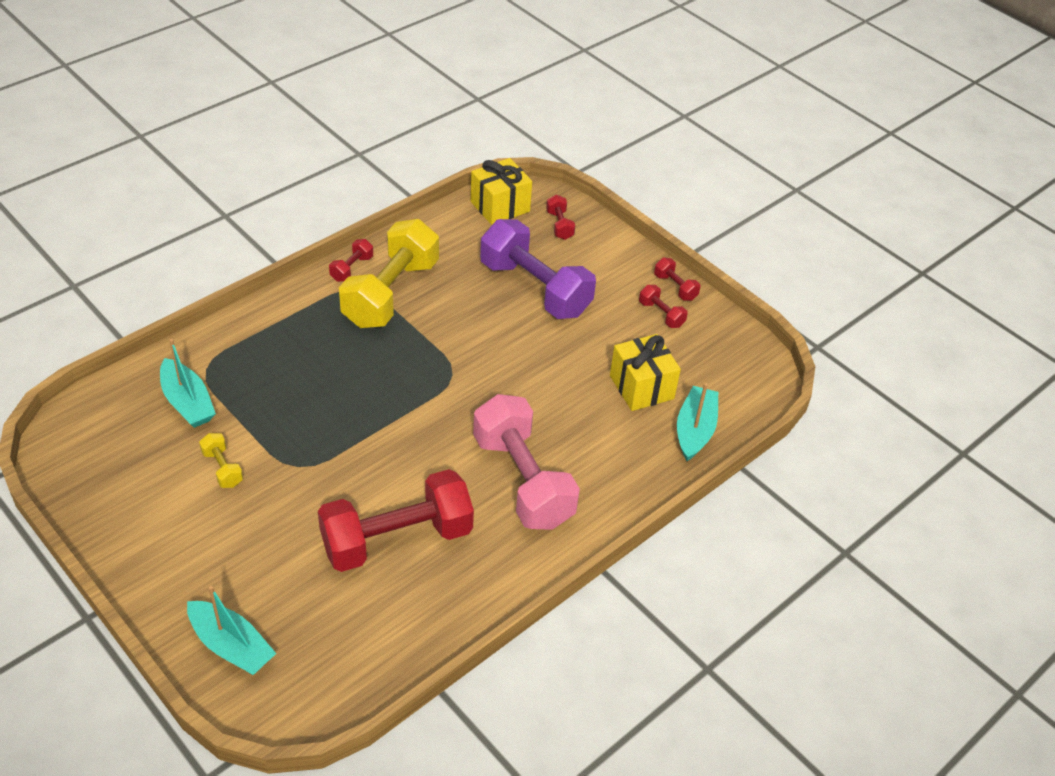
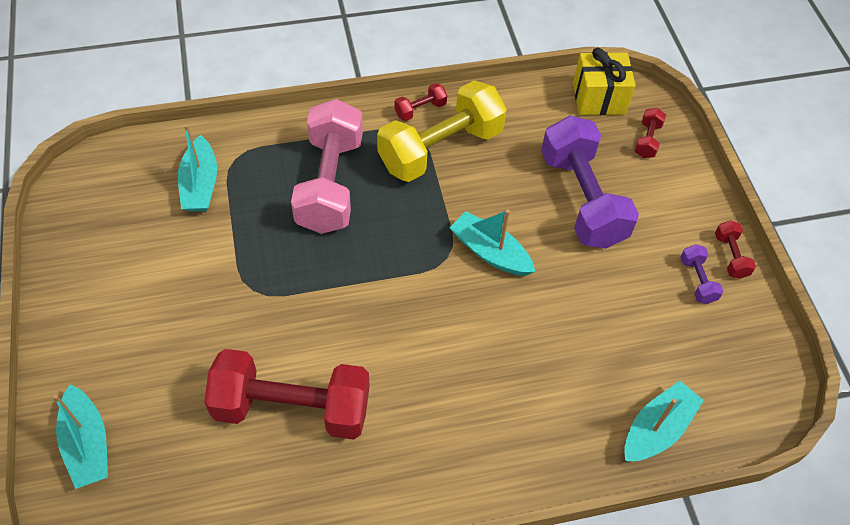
camera: 30 degrees right, 10 degrees up
(222, 468) = (189, 262): yellow dumbbell -> none
(485, 357) = (490, 252): none -> turquoise boat
(523, 480) = (446, 402): pink dumbbell -> pink dumbbell (330, 184)
(641, 387) = (628, 354): yellow gift -> none
(661, 314) = (697, 280): red dumbbell -> purple dumbbell

